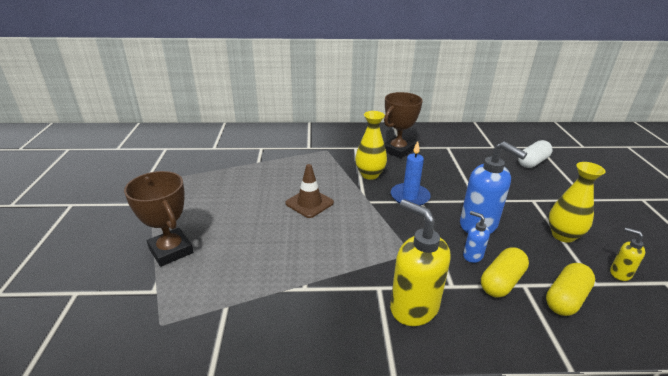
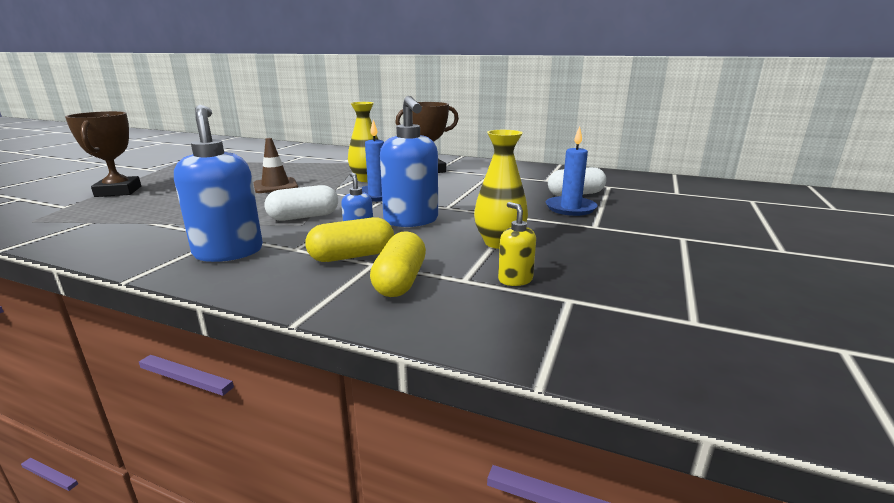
camera: 25 degrees right, 10 degrees down
(398, 242) = (304, 217): none -> white capsule
(413, 307) = (229, 252): yellow soap dispenser -> blue soap dispenser
(551, 181) = (570, 208): none -> blue candle
(566, 298) = (400, 281): yellow capsule -> yellow capsule turned 60 degrees counterclockwise

